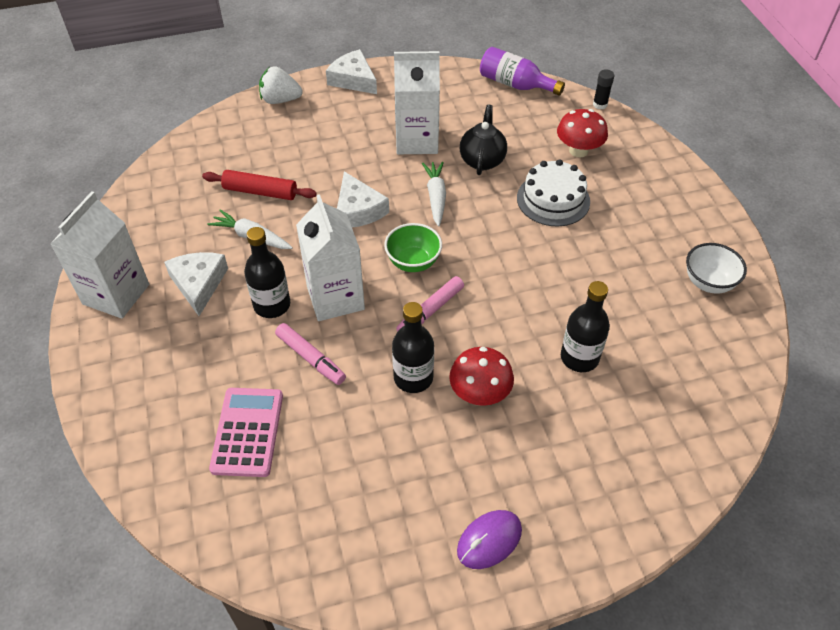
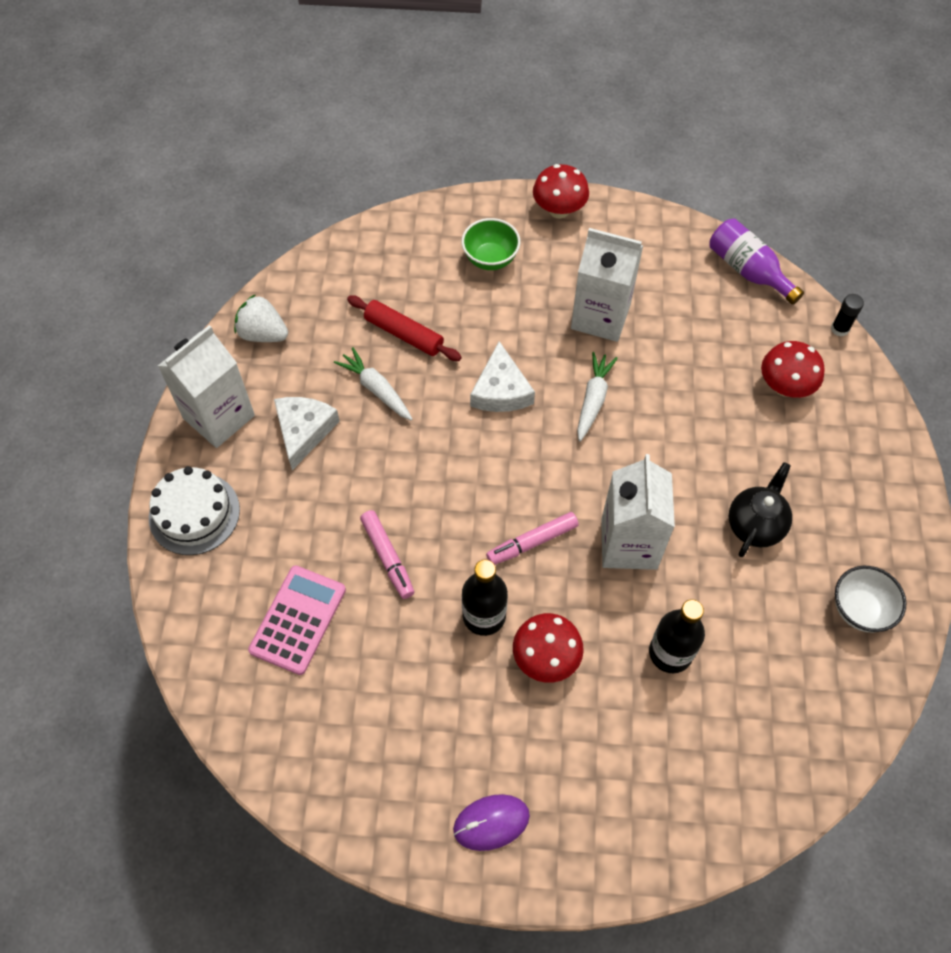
camera: 20 degrees right, 10 degrees up
(272, 305) = (369, 481): black bottle -> none
(280, 100) = (466, 216): white strawberry -> white strawberry (263, 334)
(335, 298) = (438, 493): white carton -> white carton (629, 543)
(353, 79) = (559, 210): white cheese -> red mushroom
(413, 262) = (536, 476): green bowl -> green bowl (490, 259)
(482, 160) = (665, 366): black teapot -> black teapot (755, 525)
(553, 199) = (726, 444): white cake -> white cake (194, 513)

